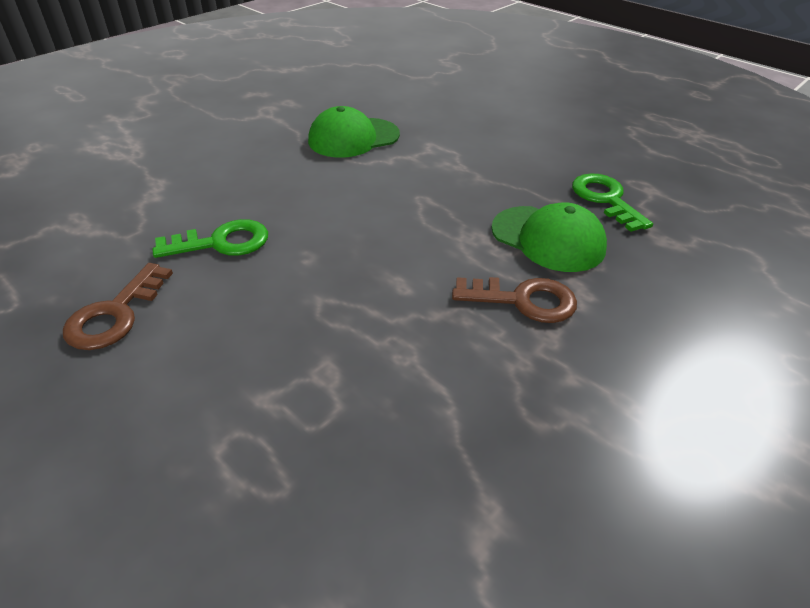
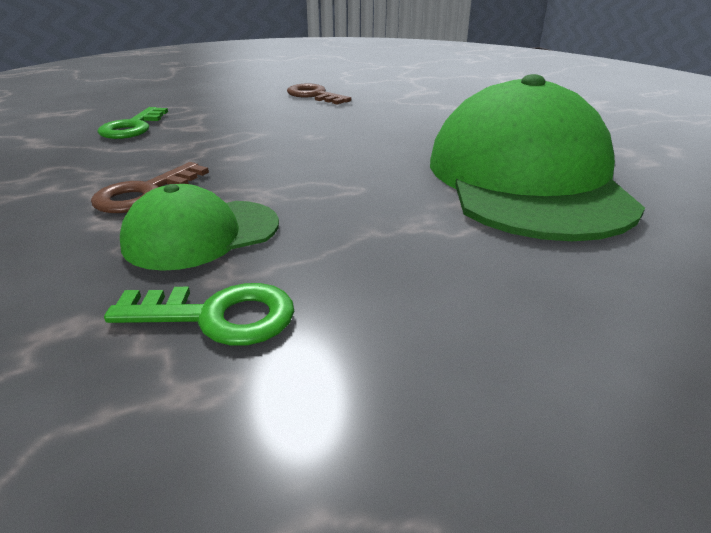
camera: 115 degrees right, 10 degrees down
(222, 242) = (361, 117): green key -> green key (133, 127)
(353, 138) = (526, 179): green cap -> green cap, size x2.00

